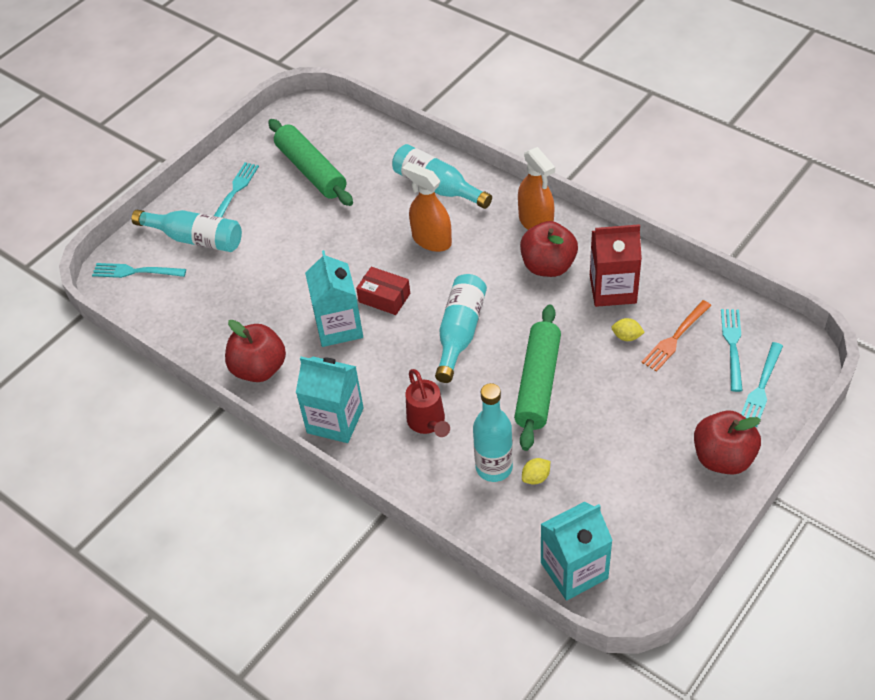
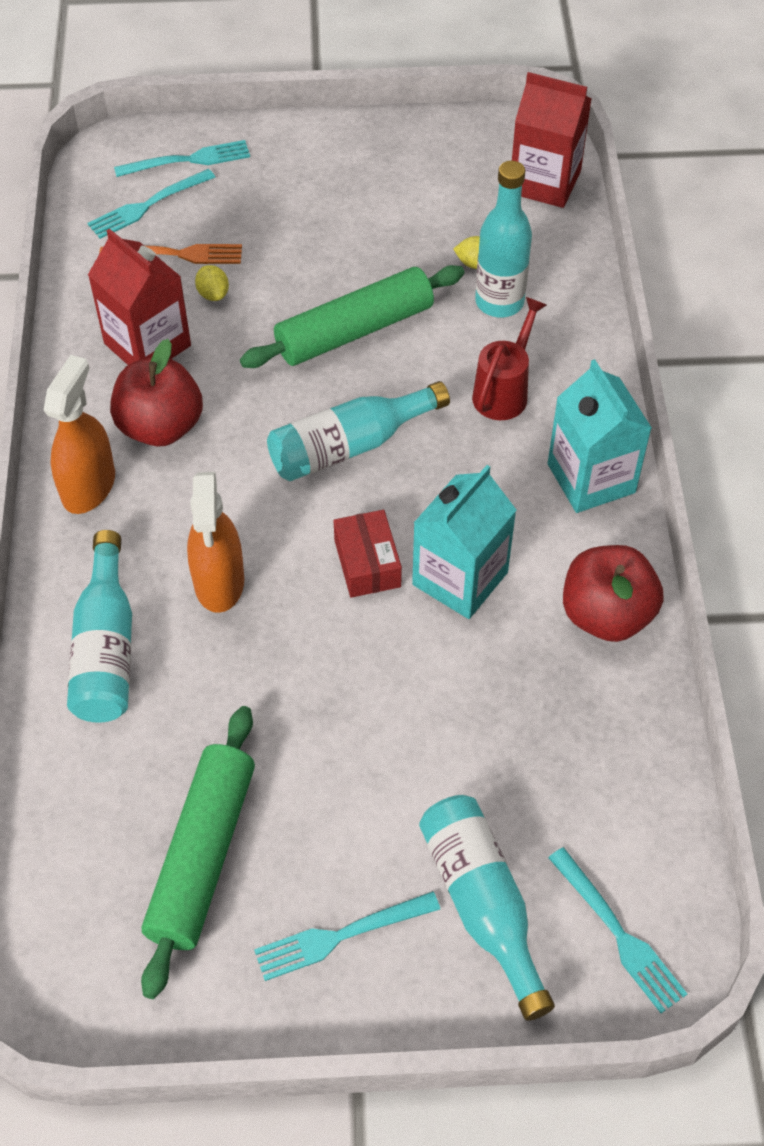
camera: 135 degrees left, 5 degrees up
(574, 570) = (545, 182): turquoise carton -> red carton
(723, 458) = (308, 147): red apple -> none

